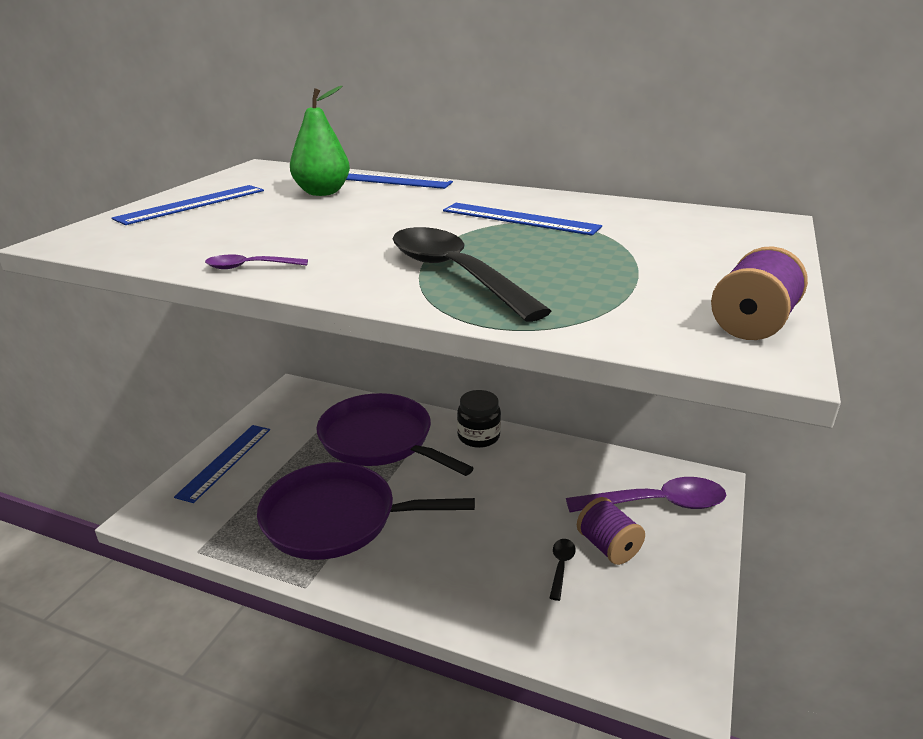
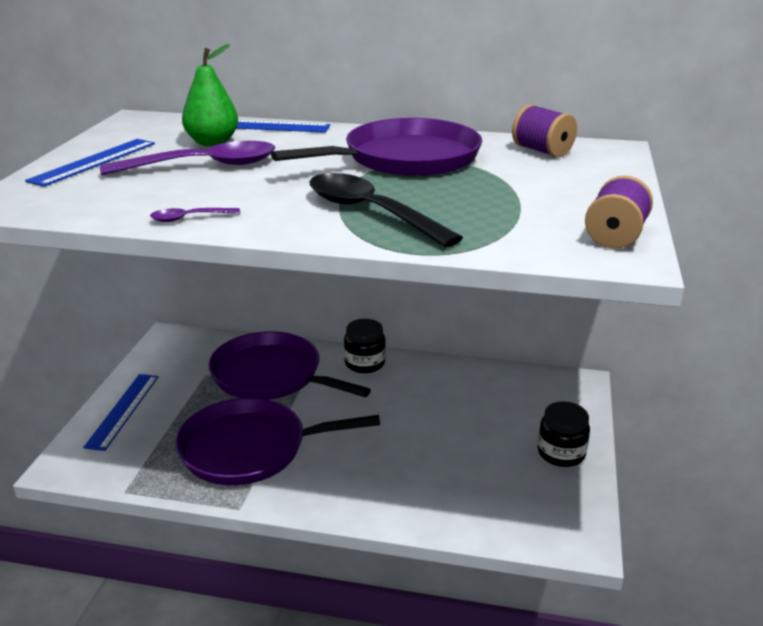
camera: 10 degrees left, 0 degrees up
(519, 219) = (405, 159): blue ruler -> purple pan
(561, 566) = (464, 465): black spoon -> none
(608, 546) = (501, 444): purple spool -> purple spool (542, 151)
(656, 503) = (537, 404): purple spoon -> purple spoon (203, 166)
(675, 566) = (561, 453): none -> black jar

